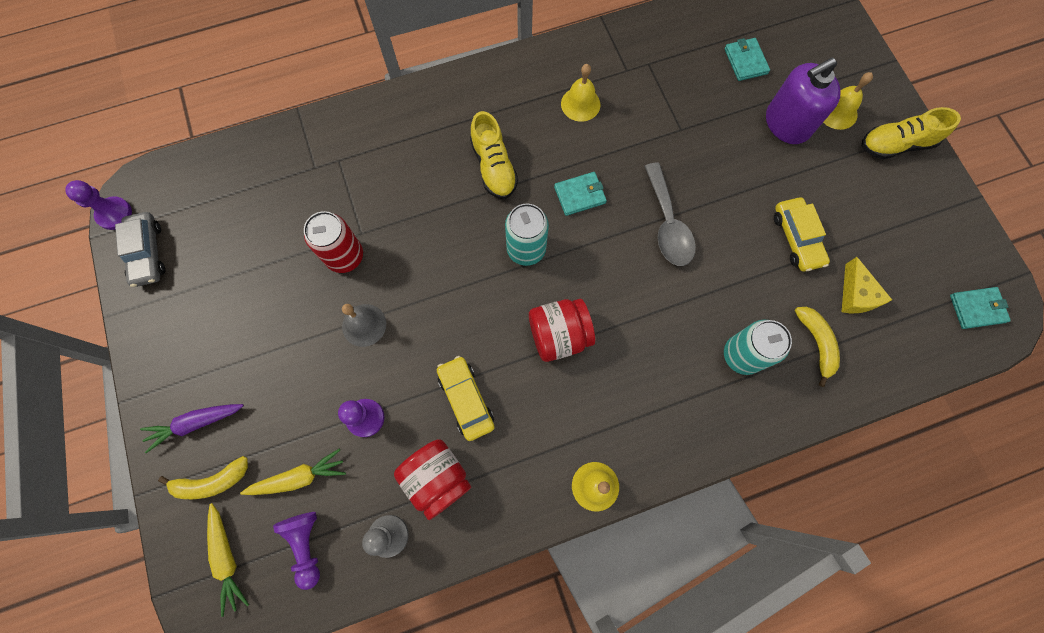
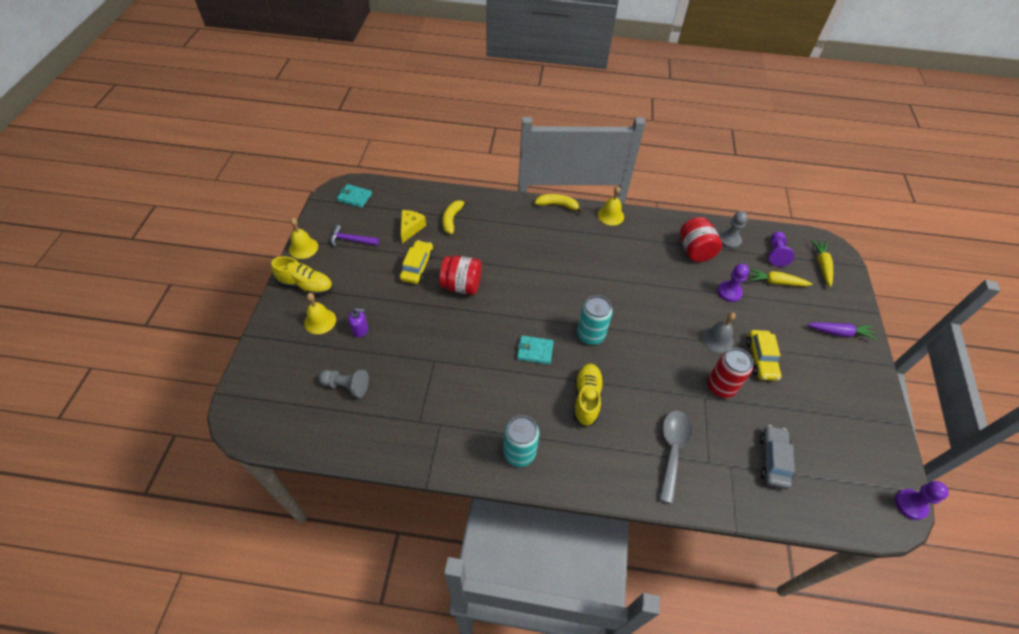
camera: 155 degrees left, 20 degrees down
(147, 253) = (878, 457): grey car -> grey car (773, 460)
(212, 481) = (829, 300): yellow banana -> yellow banana (557, 205)
(466, 399) = (665, 276): yellow car -> yellow car (761, 359)
(559, 335) = (594, 282): red jar -> red jar (461, 286)
(580, 104) = (494, 414): yellow bell -> yellow bell (303, 248)
(667, 224) = (489, 308): grey spoon -> grey spoon (672, 450)
(742, 355) = (496, 231): turquoise can -> turquoise can (519, 453)
(745, 61) = (346, 386): turquoise wallet -> grey pawn
(786, 124) = (360, 330): purple soap dispenser -> purple soap dispenser, size x0.48
(910, 234) = (351, 240): none -> purple hammer

